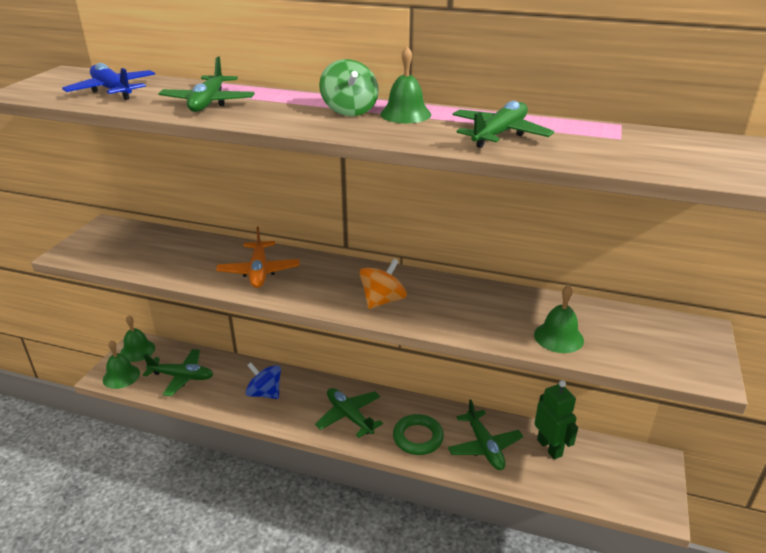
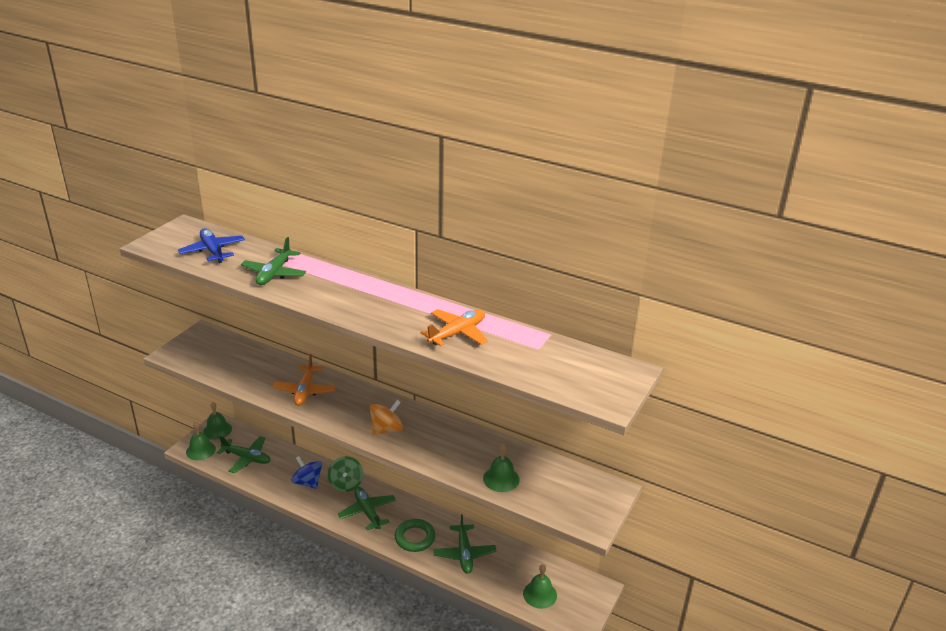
camera: 10 degrees right, 0 degrees up
(349, 110) = (368, 294): green spinning top -> green spinning top (346, 484)
(405, 114) = (405, 303): green bell -> green bell (540, 594)
(499, 134) = (457, 333): green plane -> orange plane
(549, 448) = (516, 563): green robot -> none

